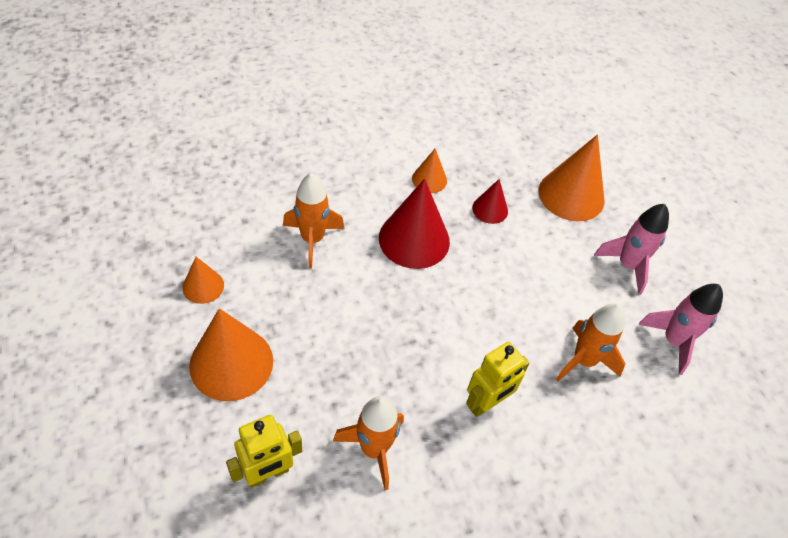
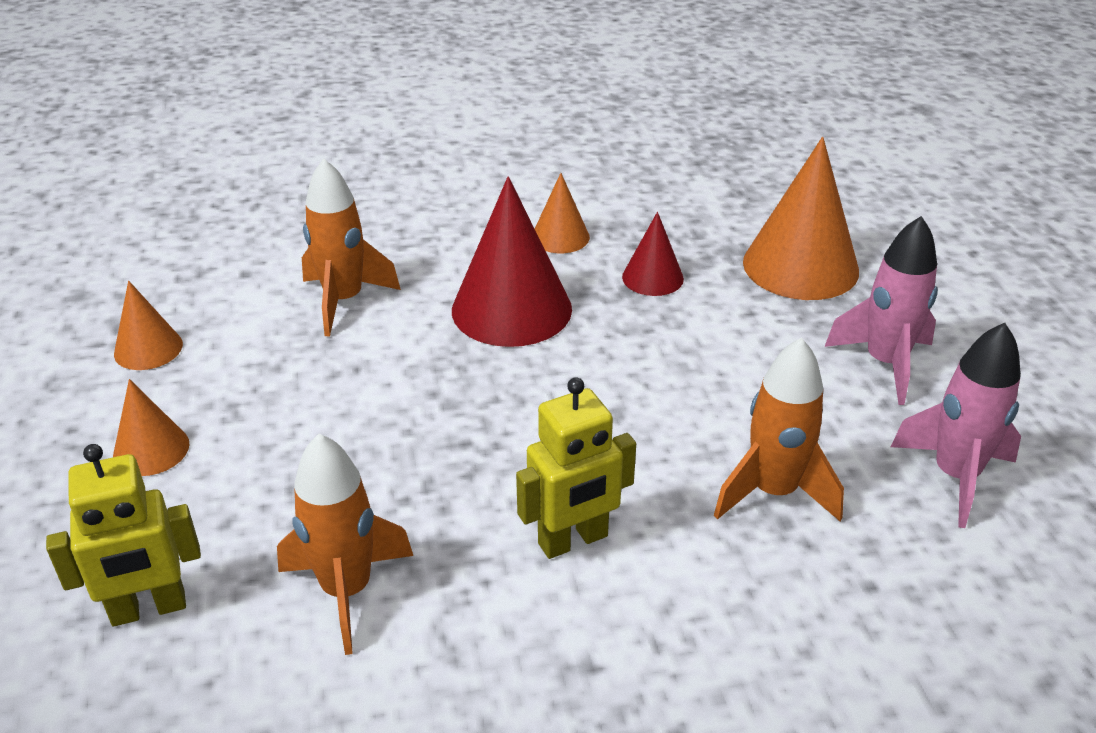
camera: 15 degrees right, 15 degrees down
(231, 363) = (151, 449): orange cone -> orange cone, size x0.53

